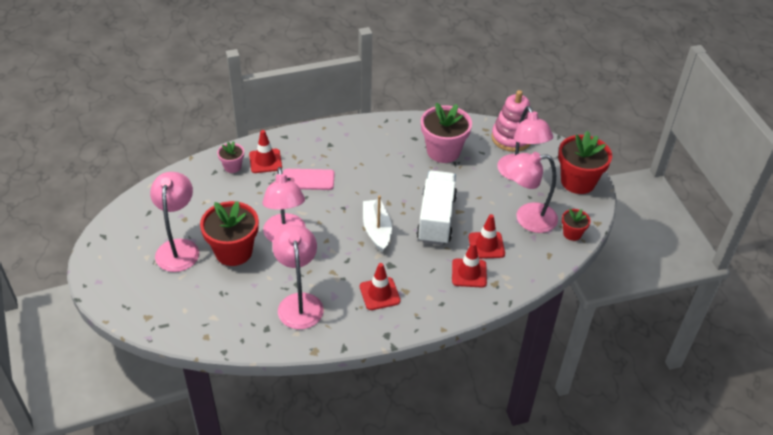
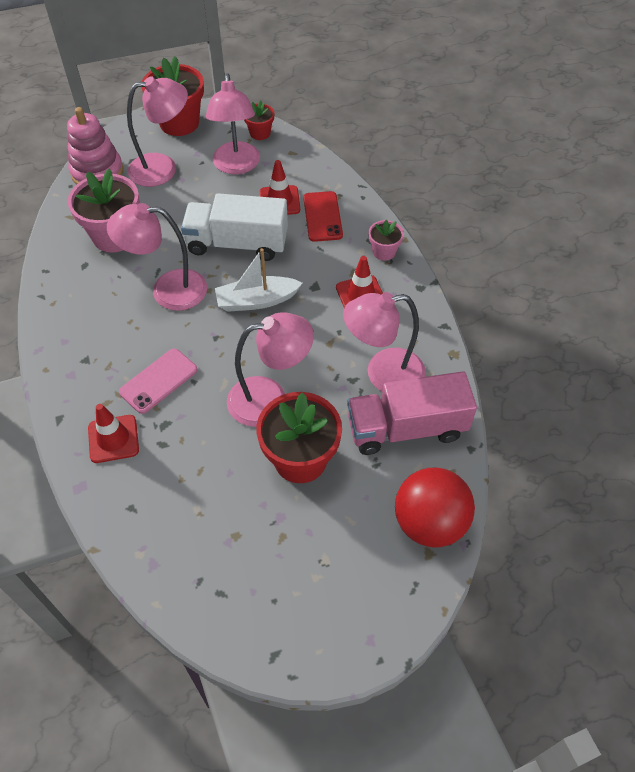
camera: 90 degrees left, 10 degrees up
(169, 319) = (429, 523): none -> red ball
(179, 248) = (296, 533): pink lamp -> pink lamp (167, 290)
(232, 167) = (122, 483): pink flower pot -> pink flower pot (384, 252)
(248, 313) = (406, 428): none -> pink truck
(308, 180) = (158, 381): pink phone -> pink phone turned 45 degrees clockwise
(469, 273) = (322, 216): red traffic cone -> red phone

